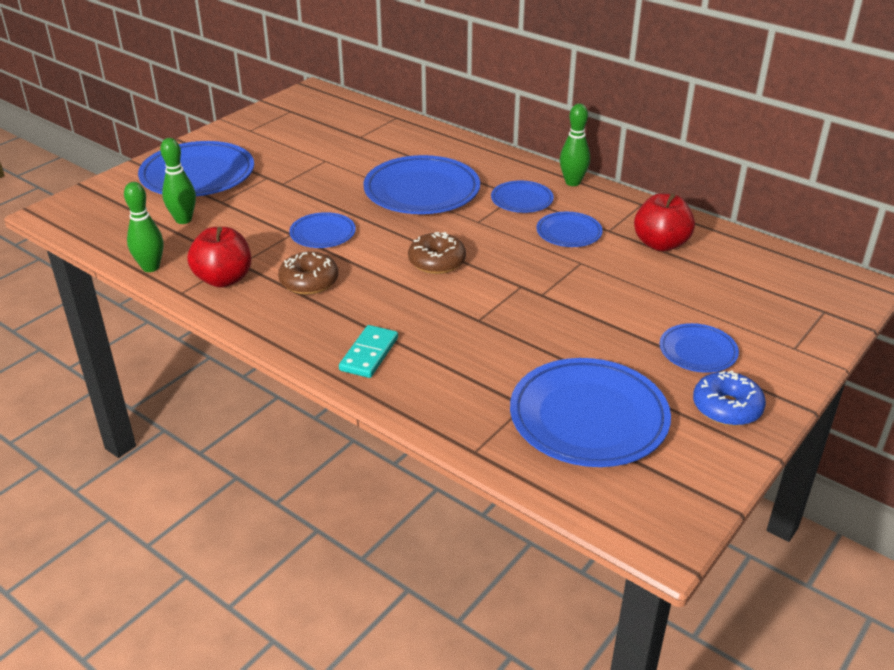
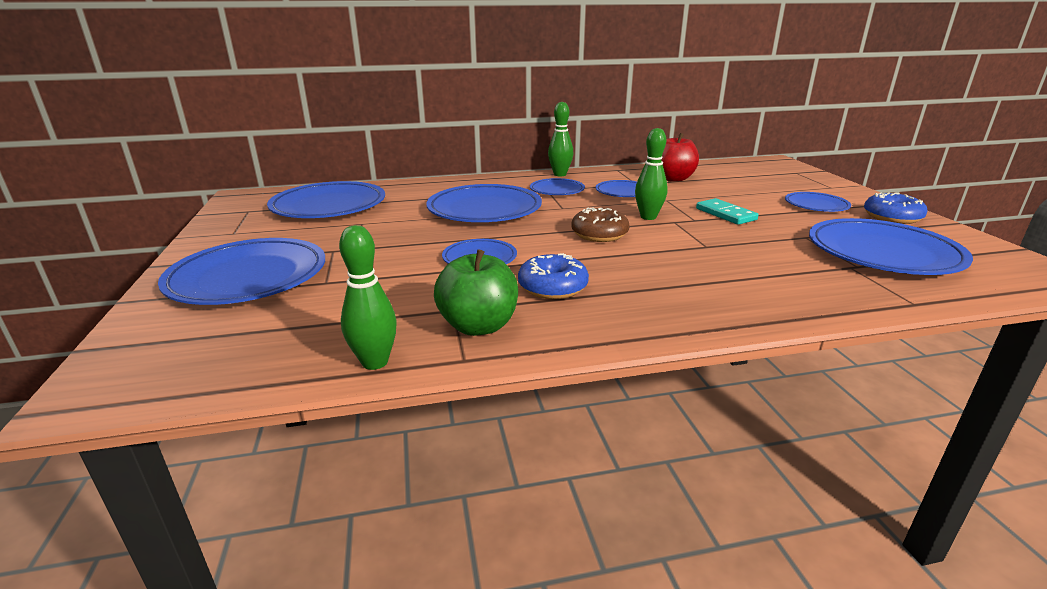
camera: 50 degrees left, 10 degrees down
(183, 220) = (316, 311): green bowling pin -> green bowling pin (648, 217)
(224, 279) = (478, 326): red apple -> green apple
(309, 282) = (552, 287): brown donut -> blue donut
(339, 131) = (329, 206): none -> blue plate
(369, 354) = (716, 299): turquoise domino -> turquoise domino (725, 214)

